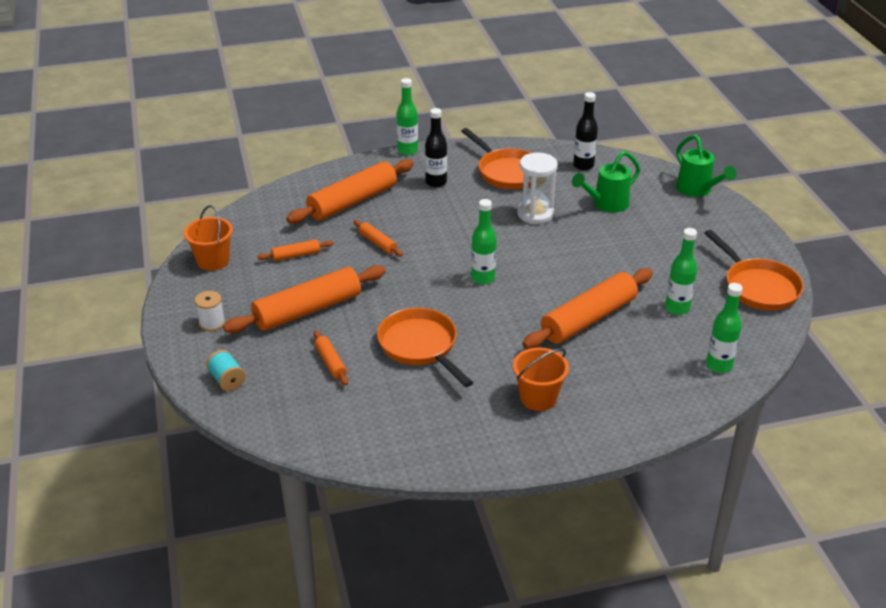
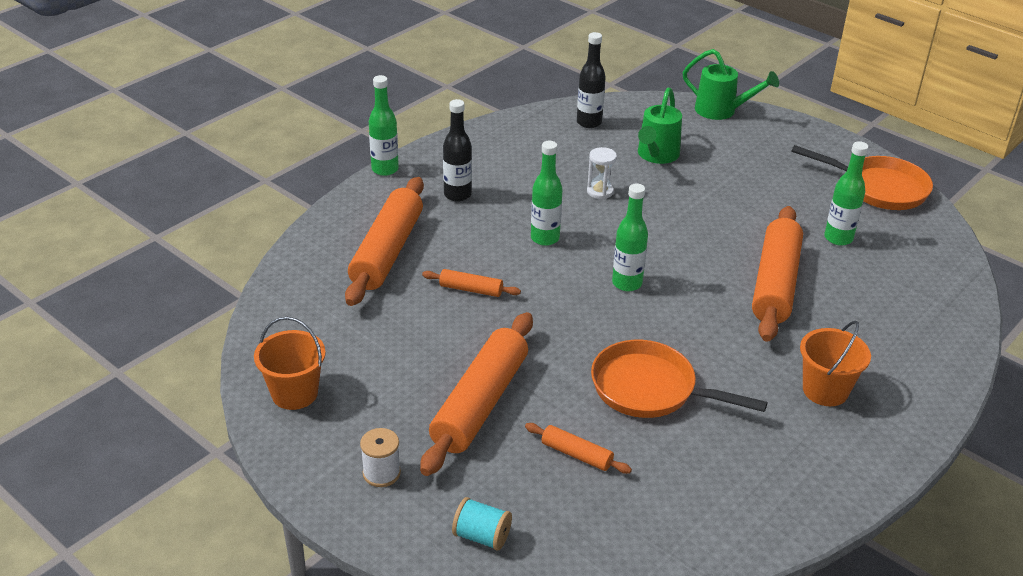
camera: 35 degrees left, 0 degrees up
(296, 255) = (392, 343): orange rolling pin -> none
(507, 172) = (520, 156): orange pan -> none
(535, 214) = (600, 192): white hourglass -> white hourglass, size x0.59
(719, 365) = (935, 280): green bottle -> green bottle (545, 238)

